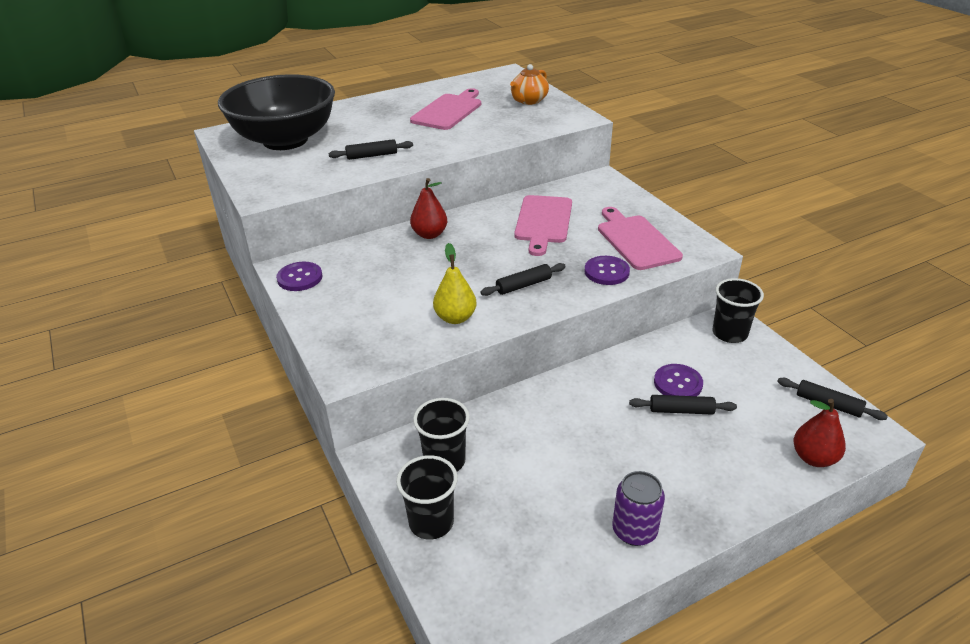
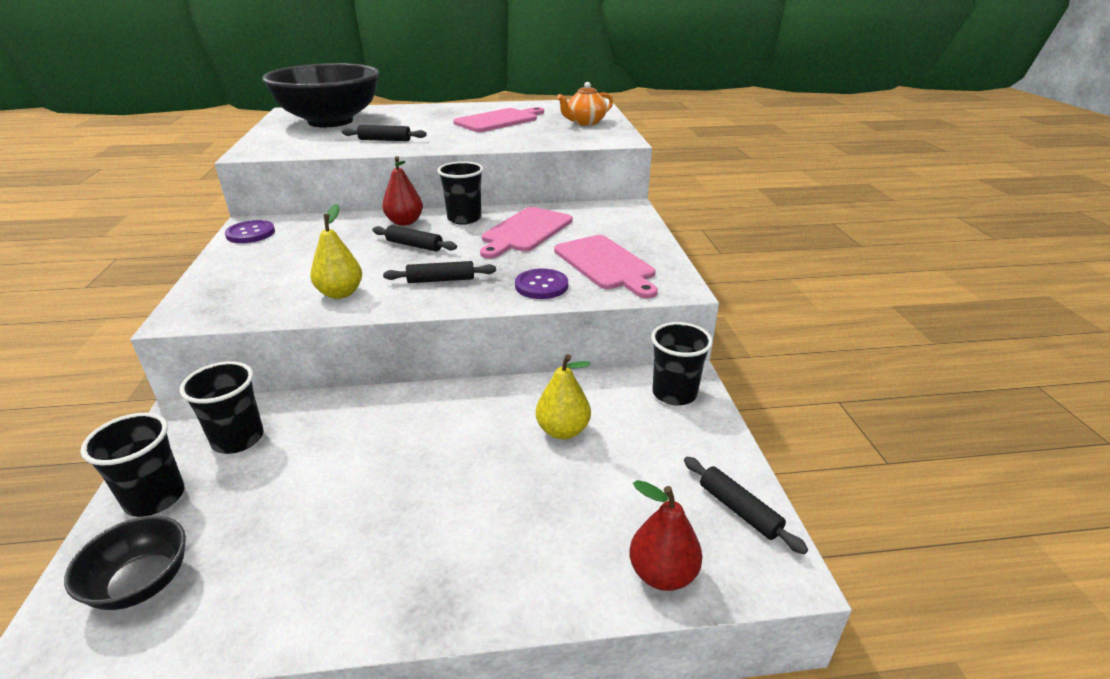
camera: 20 degrees right, 5 degrees down
(478, 219) = (464, 219): none -> black cup
(492, 578) = (142, 583): none -> black bowl
(634, 530) = (349, 587): purple can -> none
(636, 240) = (606, 264): pink cutting board -> pink cutting board turned 150 degrees clockwise
(678, 383) = (563, 430): purple button -> yellow pear
(681, 410) = (539, 462): black rolling pin -> black rolling pin (414, 245)

